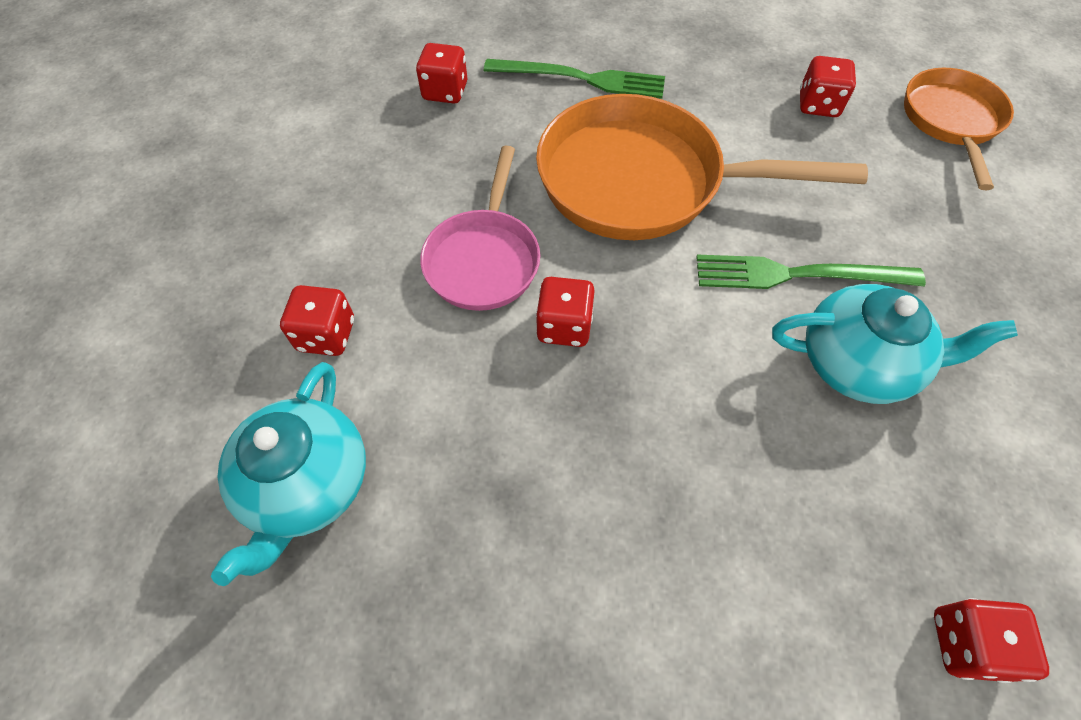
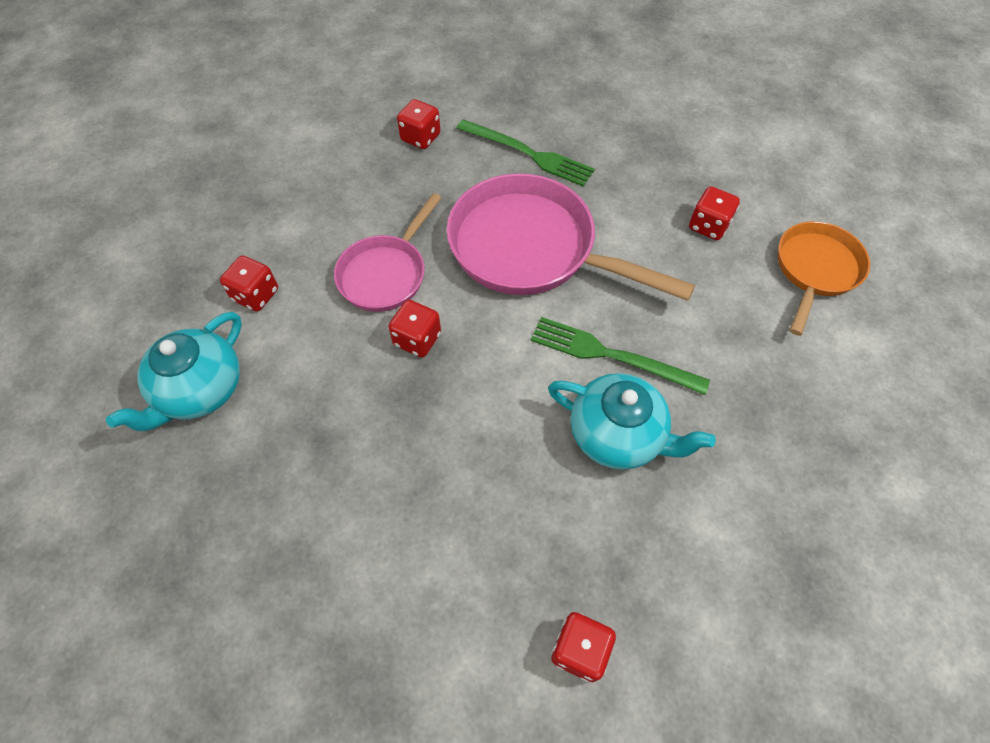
camera: 20 degrees right, 0 degrees up
(641, 181) = (531, 249): orange pan -> pink pan

